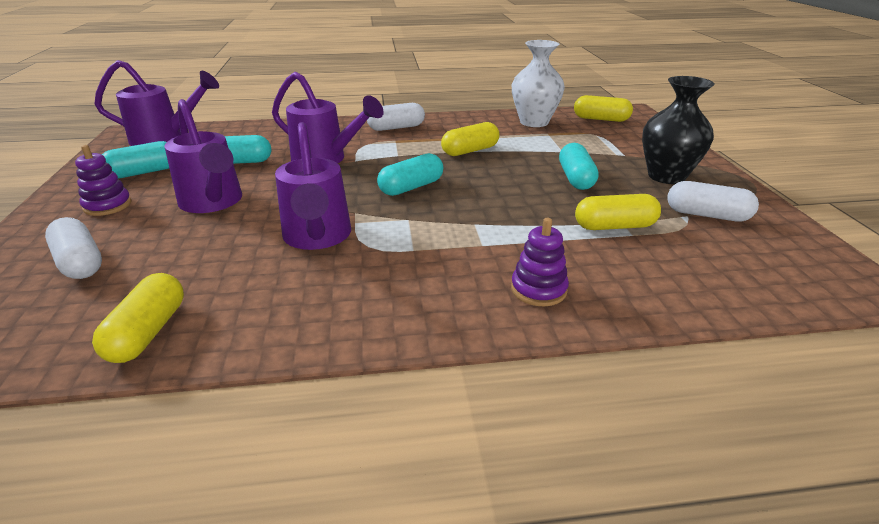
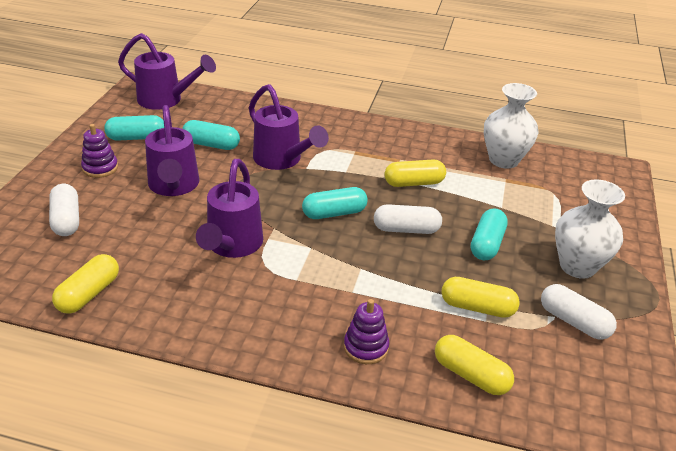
camera: 20 degrees right, 5 degrees up
(396, 128) = (365, 135): white capsule -> white capsule (406, 229)
(601, 119) = (577, 173): yellow capsule -> yellow capsule (471, 375)
(666, 176) = (577, 266): black vase -> white vase

